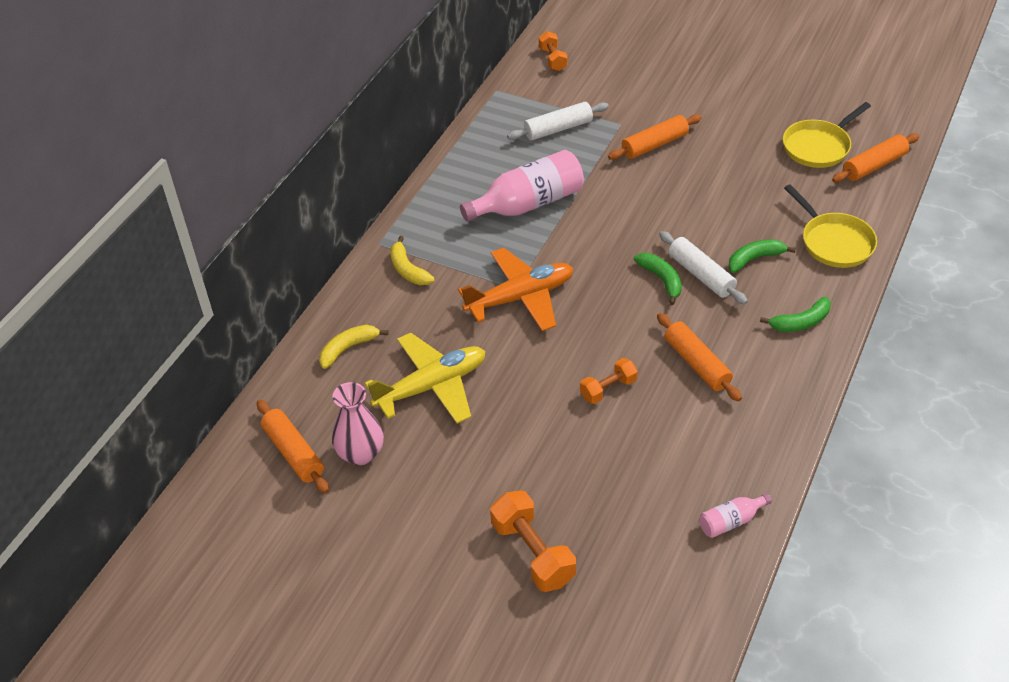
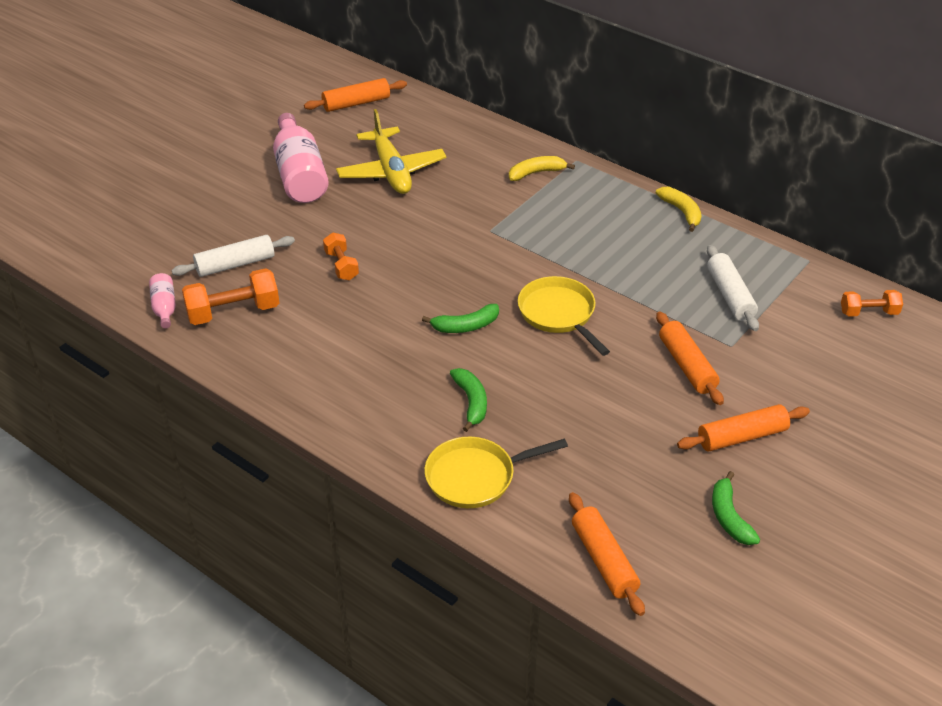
camera: 100 degrees right, 5 degrees down
(348, 348) = (452, 135): yellow banana -> yellow banana (681, 212)
(361, 453) = (339, 132): pink vase -> none
(520, 297) = (476, 232): orange plane -> none
(528, 204) = (608, 256): pink bottle -> pink bottle (300, 175)
(533, 553) = (201, 200): orange dumbbell -> orange dumbbell (233, 312)
(697, 363) = (345, 326): orange rolling pin -> orange rolling pin (742, 437)
(701, 275) = (462, 356): white rolling pin -> white rolling pin (235, 264)
(800, 322) = (366, 413): green banana -> green banana (729, 517)
(819, 146) = (654, 515): yellow pan -> yellow pan (559, 314)

